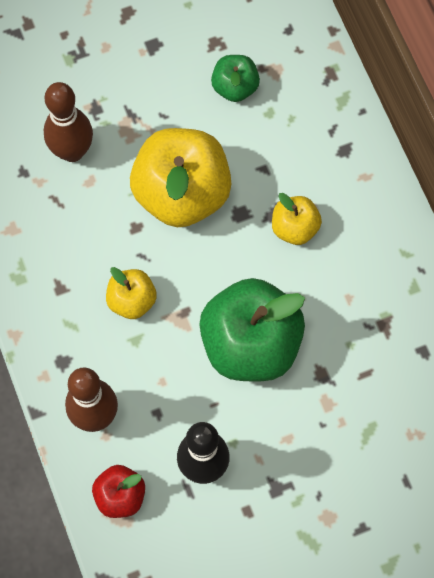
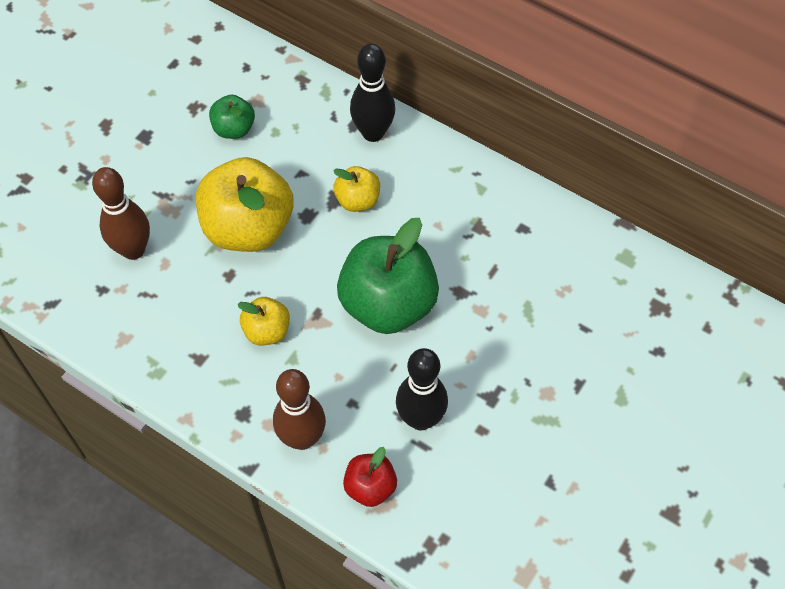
camera: 35 degrees left, 10 degrees down
(356, 169) = (373, 133): none -> black bowling pin

